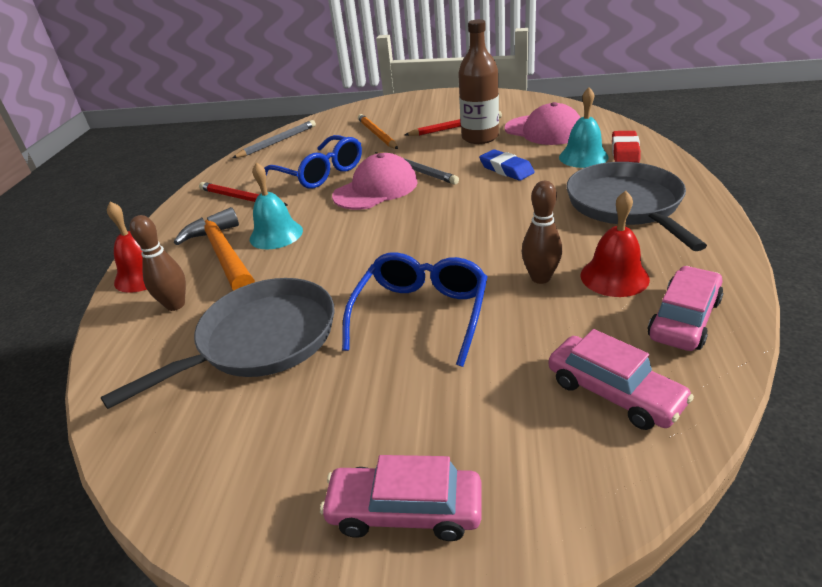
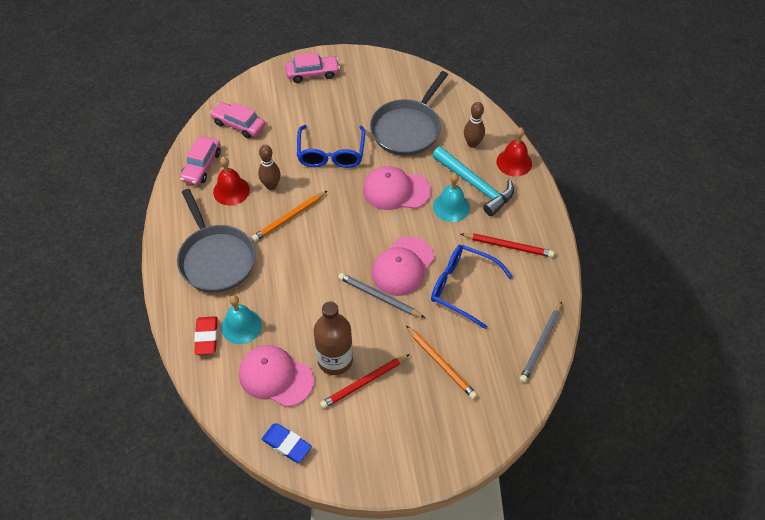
camera: 160 degrees right, 20 degrees up
(223, 254) = (475, 185): orange hammer -> turquoise hammer
(339, 256) = (396, 190): none -> pink cap
(506, 169) = (303, 302): blue eraser -> blue eraser (287, 444)
(513, 238) = (289, 217): none -> orange pencil

